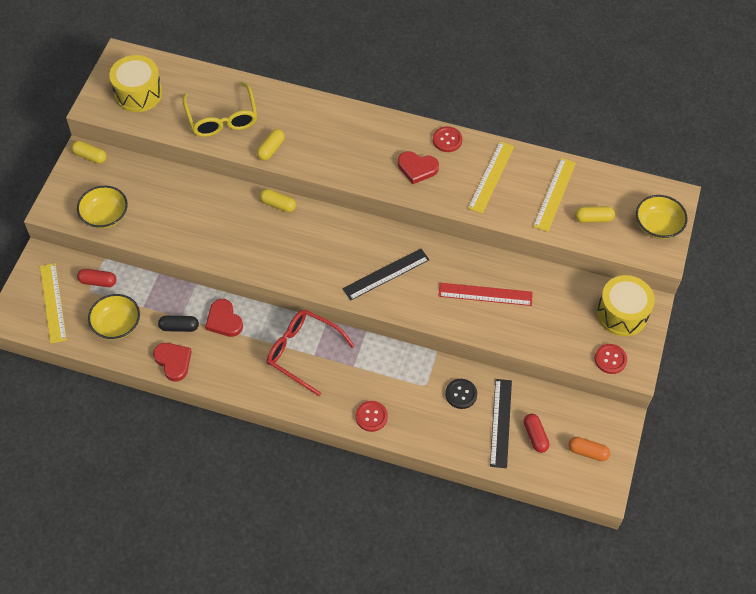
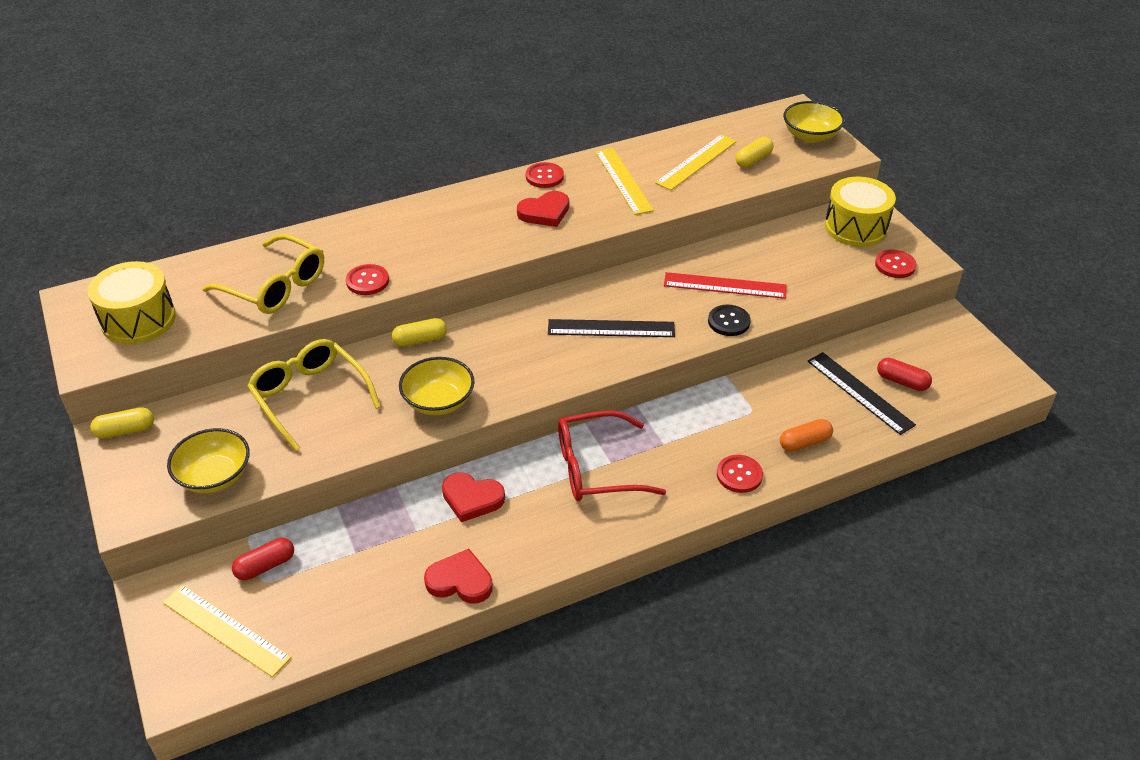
camera: 40 degrees left, 15 degrees down
(117, 325) = (342, 593): yellow bowl -> yellow bowl (438, 401)
(179, 327) = (426, 541): black capsule -> none
(189, 201) = (310, 397): none -> yellow glasses
(271, 149) = (367, 281): yellow capsule -> red button
(386, 274) = (611, 329): black ruler -> black ruler turned 75 degrees clockwise
(461, 394) = (794, 395): black button -> black button (728, 322)
(485, 294) = (725, 286): red ruler -> red ruler turned 45 degrees clockwise
(554, 194) = (696, 162): yellow ruler -> yellow ruler turned 60 degrees clockwise
(587, 452) = (959, 362): orange capsule -> orange capsule (804, 442)

